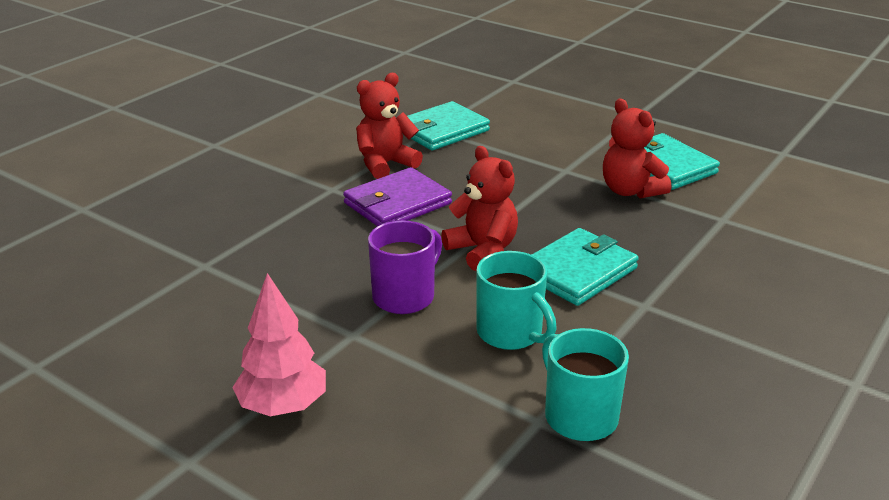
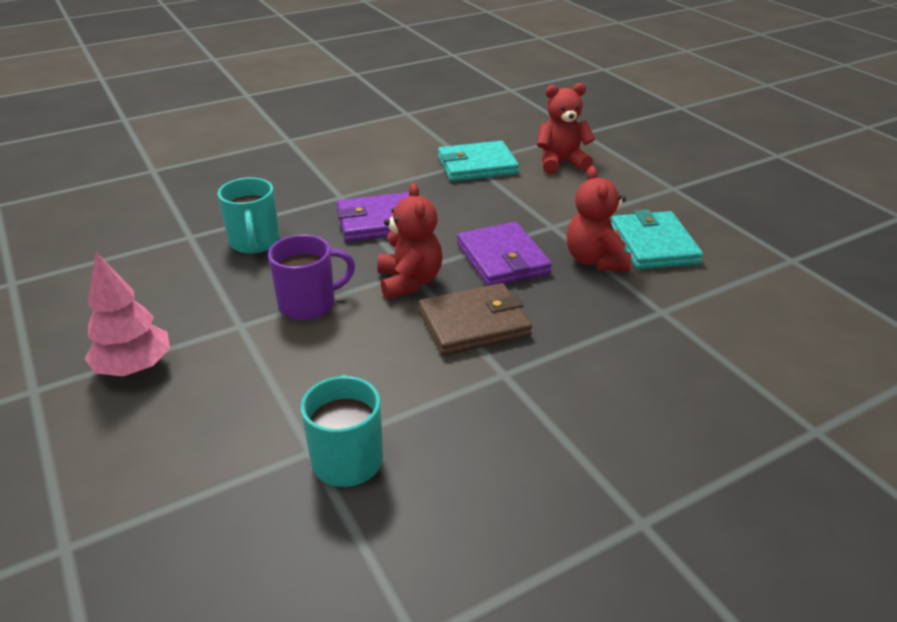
camera: 25 degrees right, 5 degrees up
(385, 164) = (402, 185): red teddy bear -> red teddy bear (561, 163)
(511, 333) = (362, 363): turquoise mug -> turquoise mug (254, 242)
(548, 209) = (502, 259): none -> purple wallet
(577, 271) = (474, 324): turquoise wallet -> brown wallet

